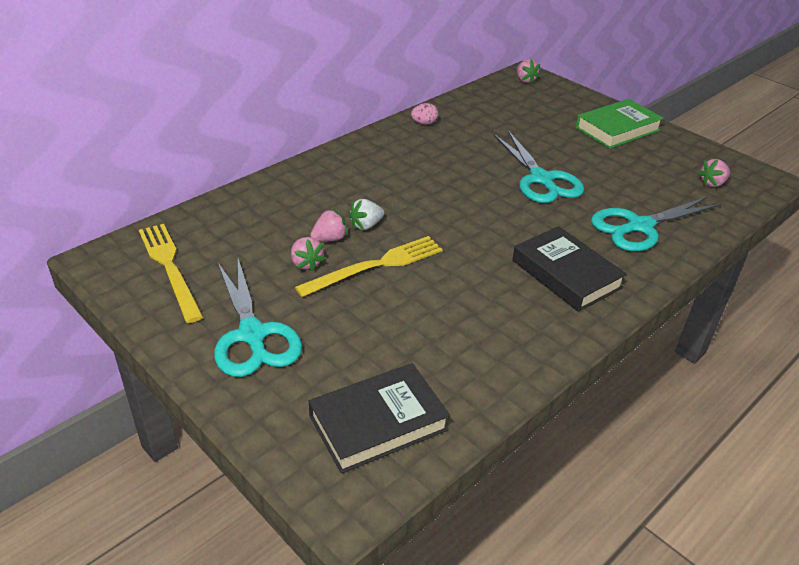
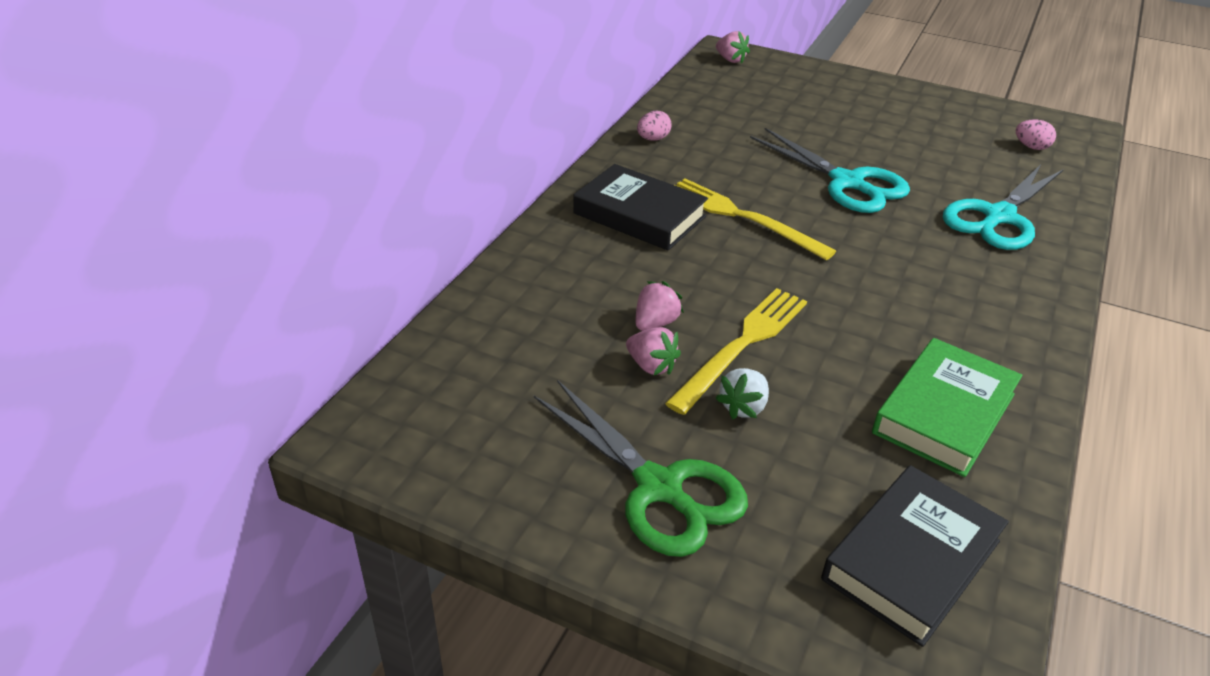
camera: 20 degrees left, 0 degrees up
(169, 268) = (469, 423): yellow fork -> yellow fork (742, 217)
(252, 335) = (659, 488): turquoise scissors -> green scissors
(366, 225) = (687, 293): white strawberry -> white strawberry (743, 407)
(566, 274) = (968, 297): black book -> black book (639, 215)
(617, 129) = (881, 101): green book -> green book (944, 413)
(712, 183) = (1031, 147): pink strawberry -> pink egg

